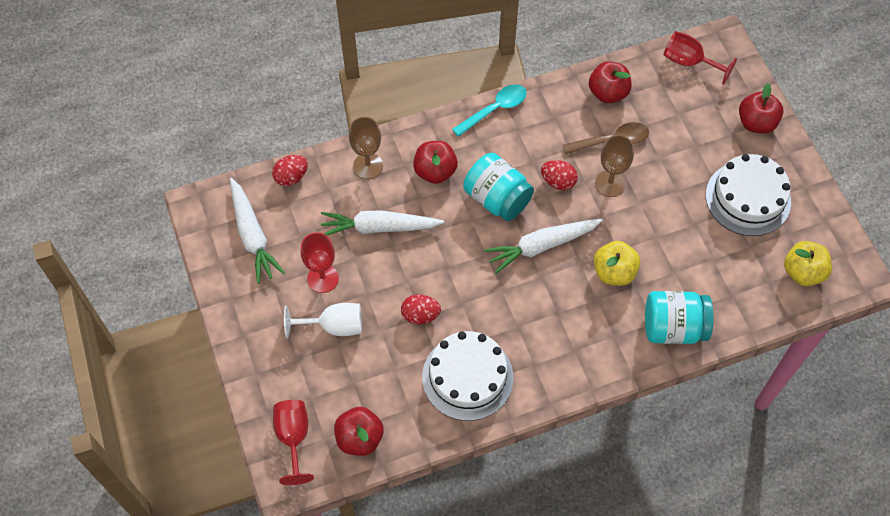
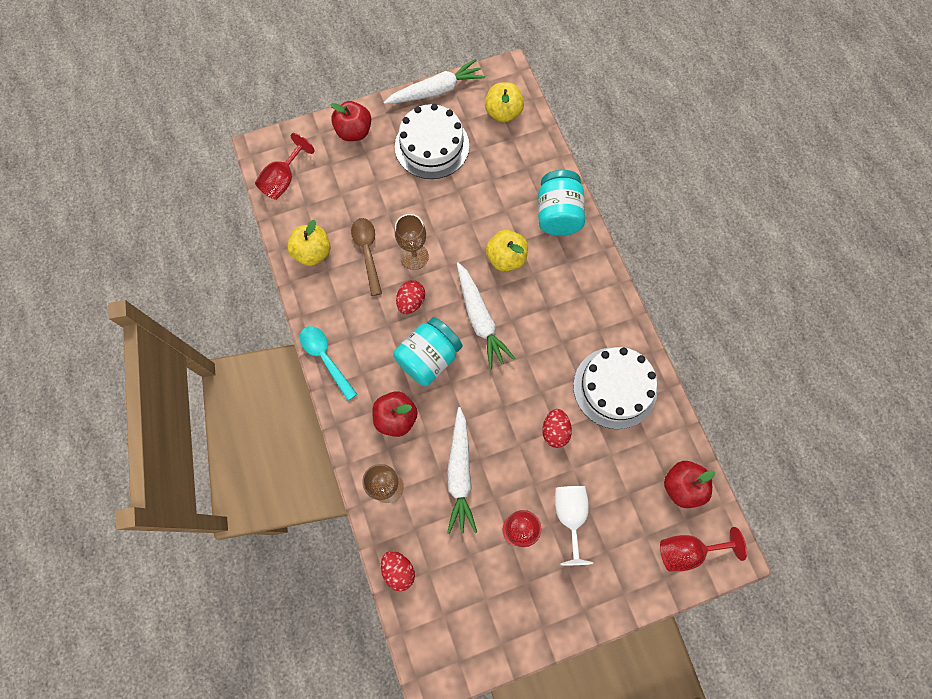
camera: 90 degrees left, 10 degrees up
(252, 235) = (469, 609): white carrot -> white carrot (436, 91)
(608, 93) = (313, 252): red apple -> yellow apple

